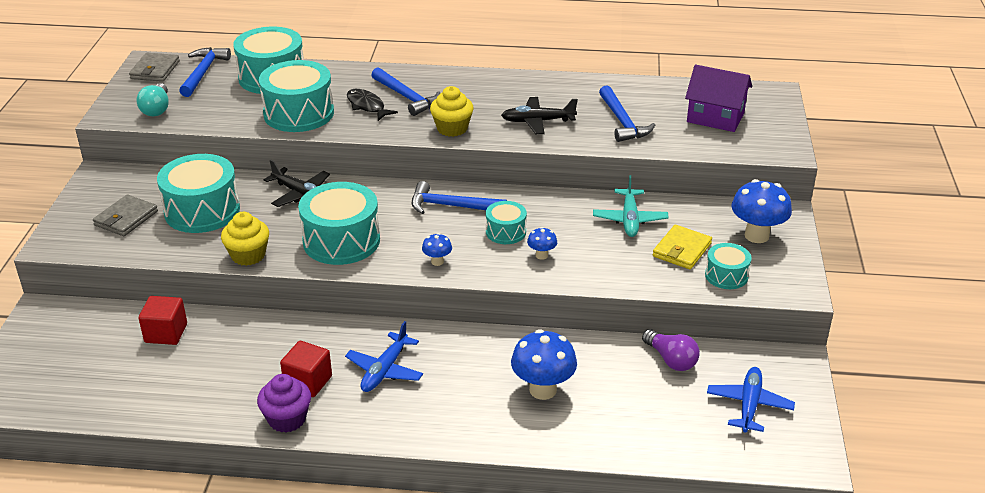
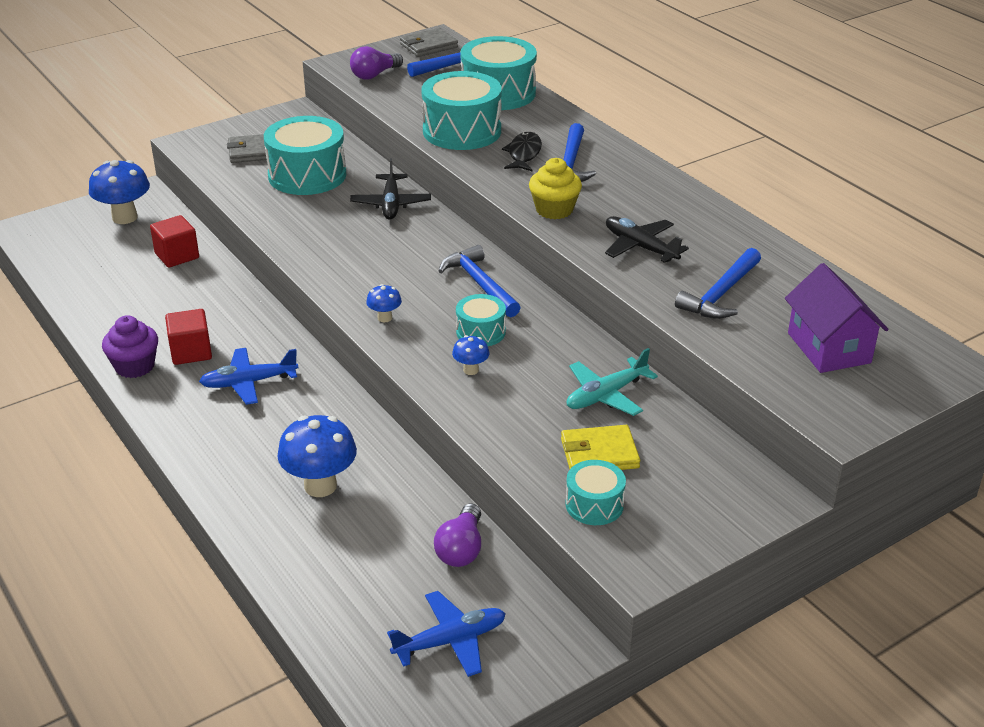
camera: 50 degrees right, 0 degrees up
(157, 109) = (374, 75): turquoise light bulb -> purple light bulb
(248, 255) = (275, 225): yellow cupcake -> none
(341, 241) = (351, 256): turquoise drum -> none
(756, 235) = (700, 495): blue mushroom -> blue mushroom (125, 217)

